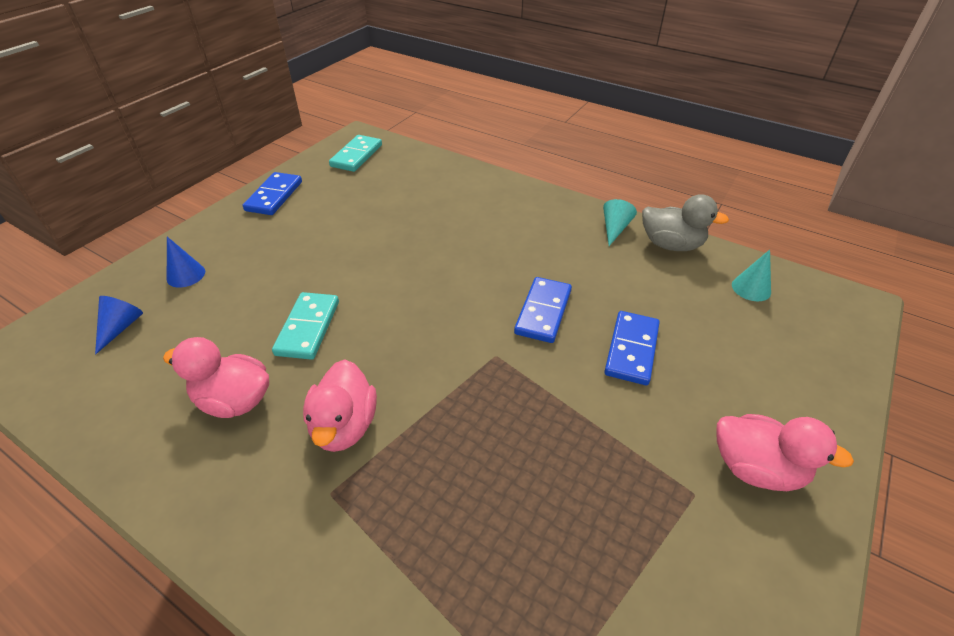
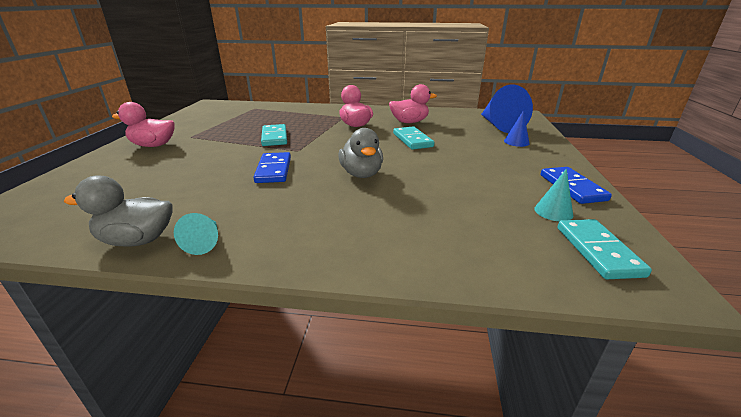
camera: 155 degrees right, 15 degrees down
(121, 327) = (499, 125): blue cone -> blue cone, size x2.06
(443, 271) = (361, 174): none -> grey duck
(521, 422) = (274, 137): none -> turquoise domino
(631, 349) = (209, 166): blue domino -> none
(751, 288) = (72, 219): turquoise cone -> turquoise cone (553, 211)

